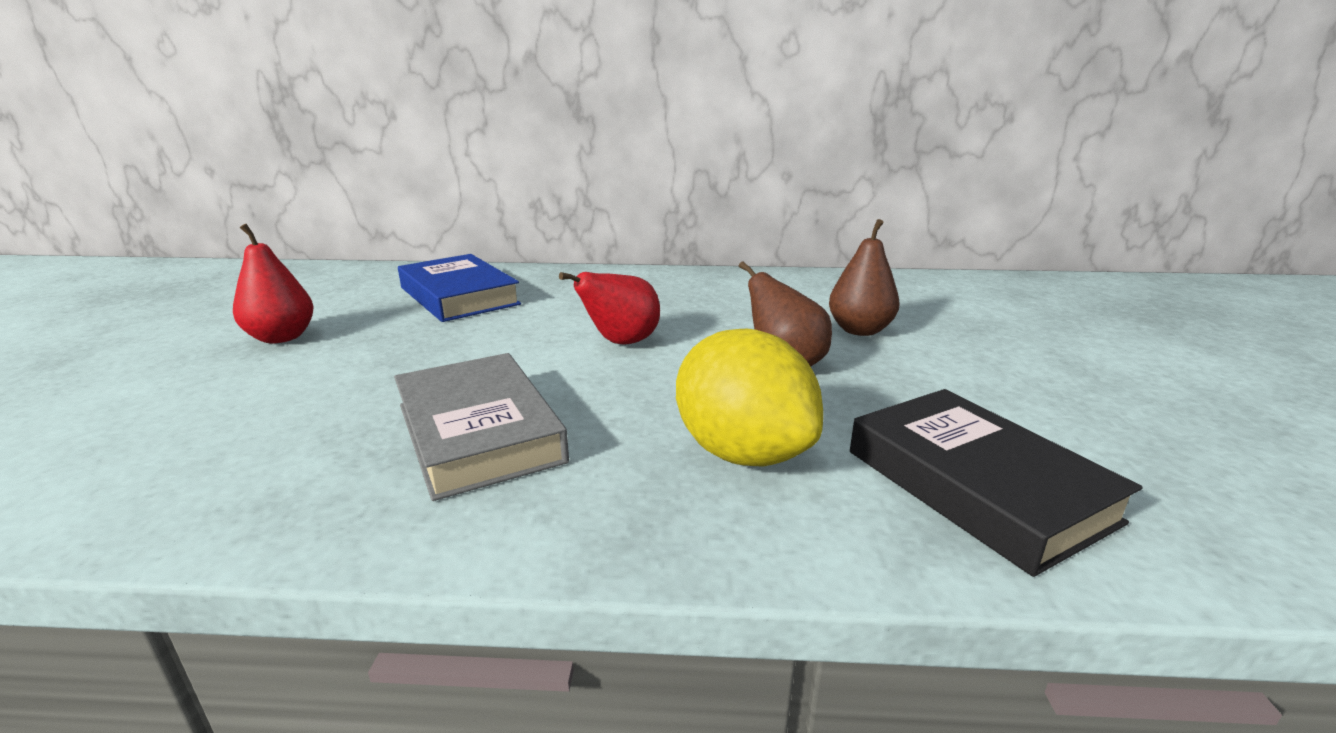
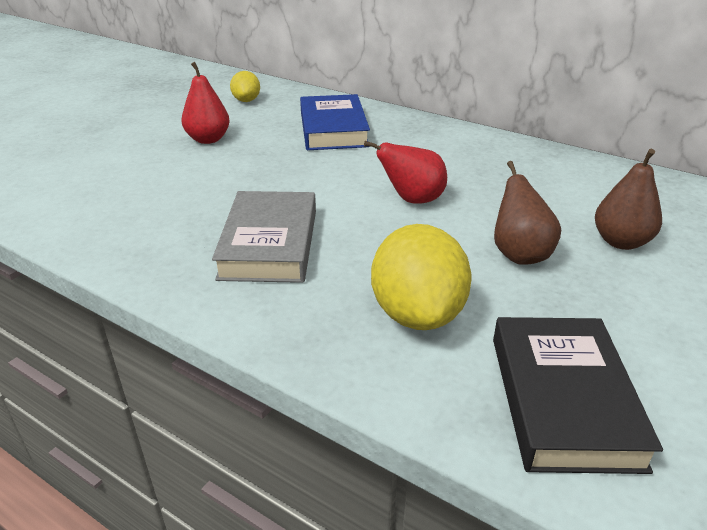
camera: 30 degrees right, 10 degrees up
(310, 288) = (246, 100): none -> yellow lemon

